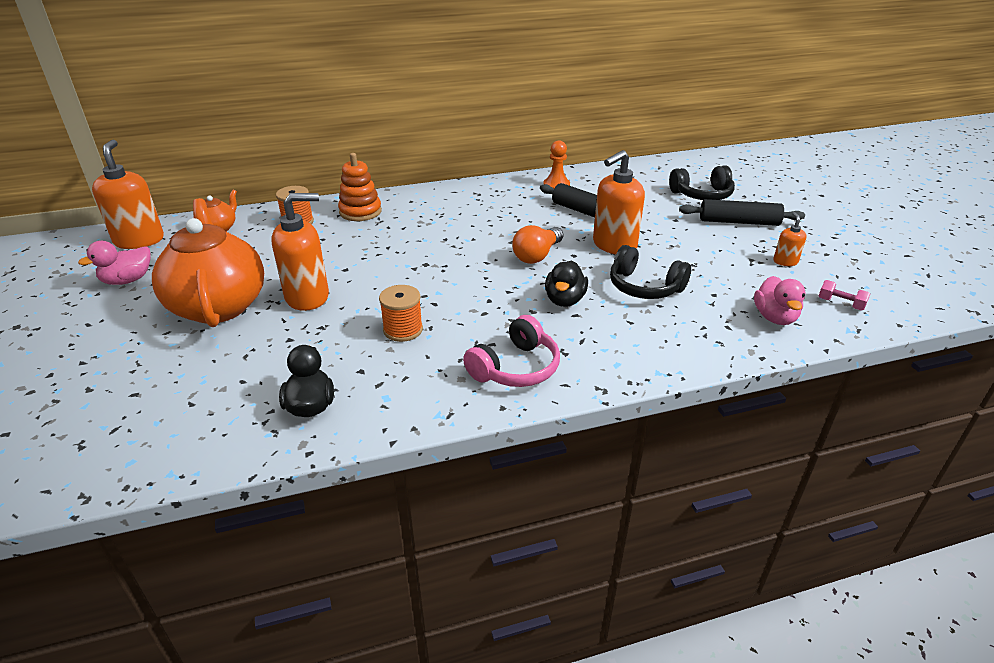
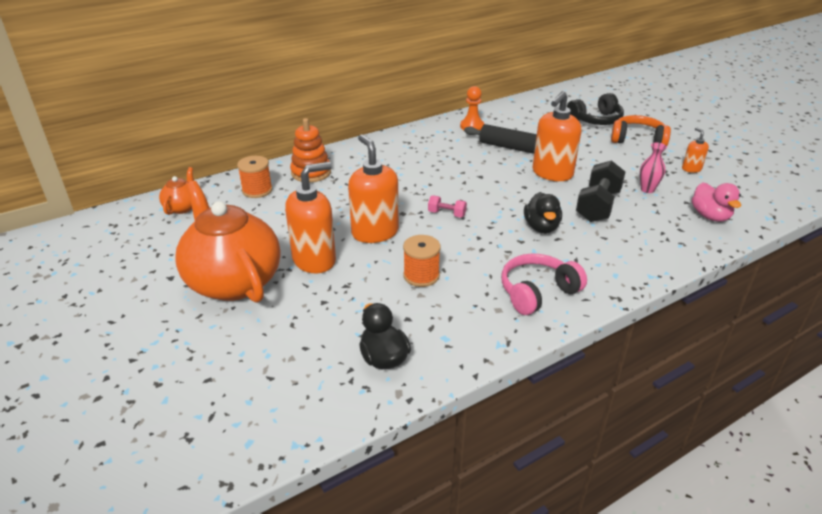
camera: 15 degrees left, 0 degrees up
(128, 280) = (123, 272): pink duck -> none
(139, 240) = (107, 230): orange soap dispenser -> orange soap dispenser (375, 232)
(515, 368) = (537, 292): pink headphones -> pink headphones turned 150 degrees counterclockwise
(537, 255) = (494, 191): orange light bulb -> none
(644, 287) = (597, 206): black headphones -> black dumbbell
(715, 277) = (647, 189): none -> pink vase
(739, 222) = (637, 140): black rolling pin -> orange headphones
(840, 304) = (750, 197): pink dumbbell -> pink dumbbell (446, 214)

